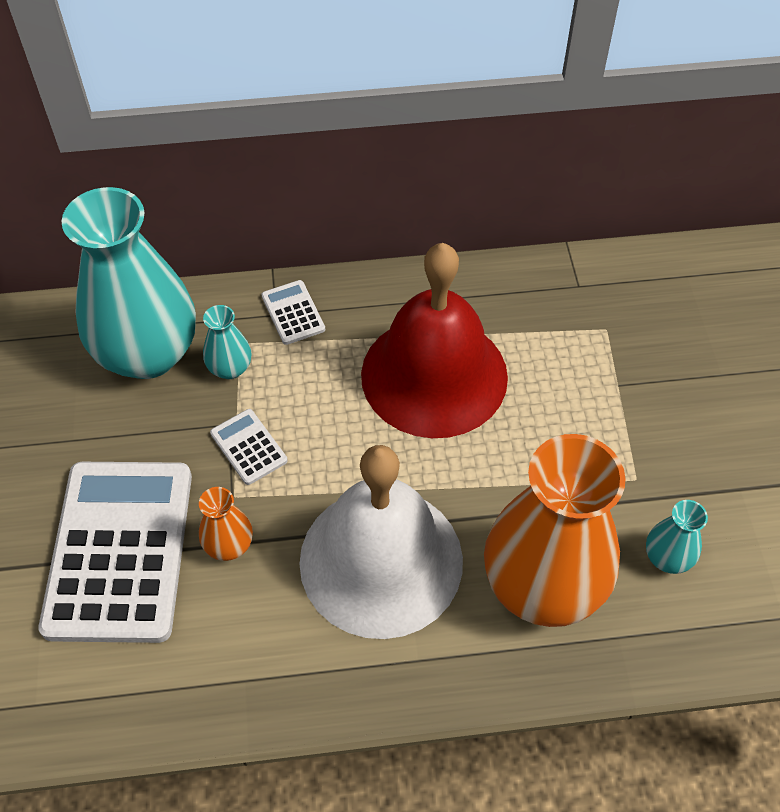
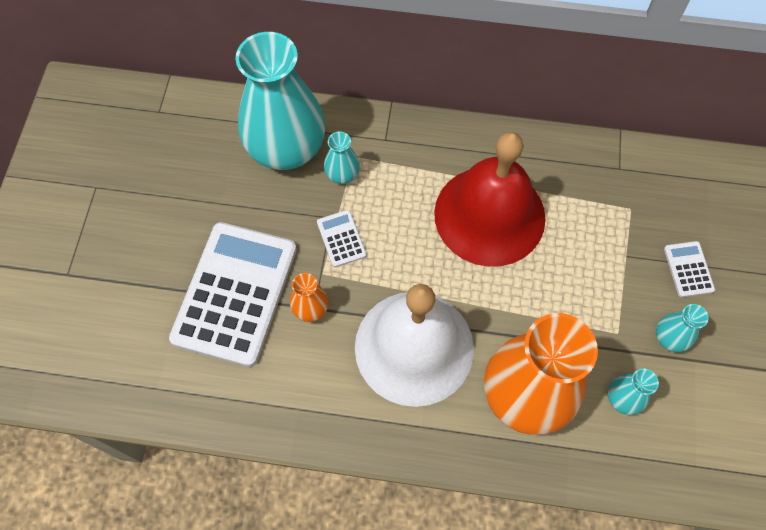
camera: 15 degrees right, 10 degrees up
(293, 313) = (398, 141): white calculator -> white calculator (688, 269)
(701, 469) = (669, 338): none -> turquoise vase

